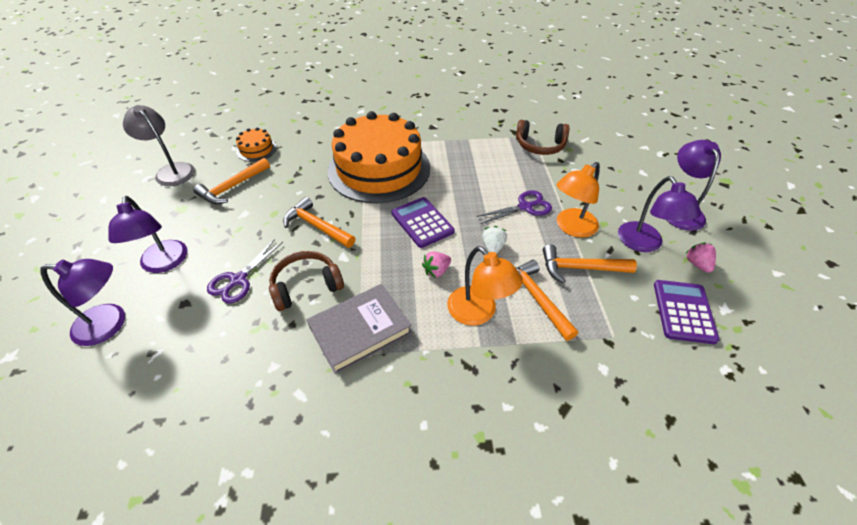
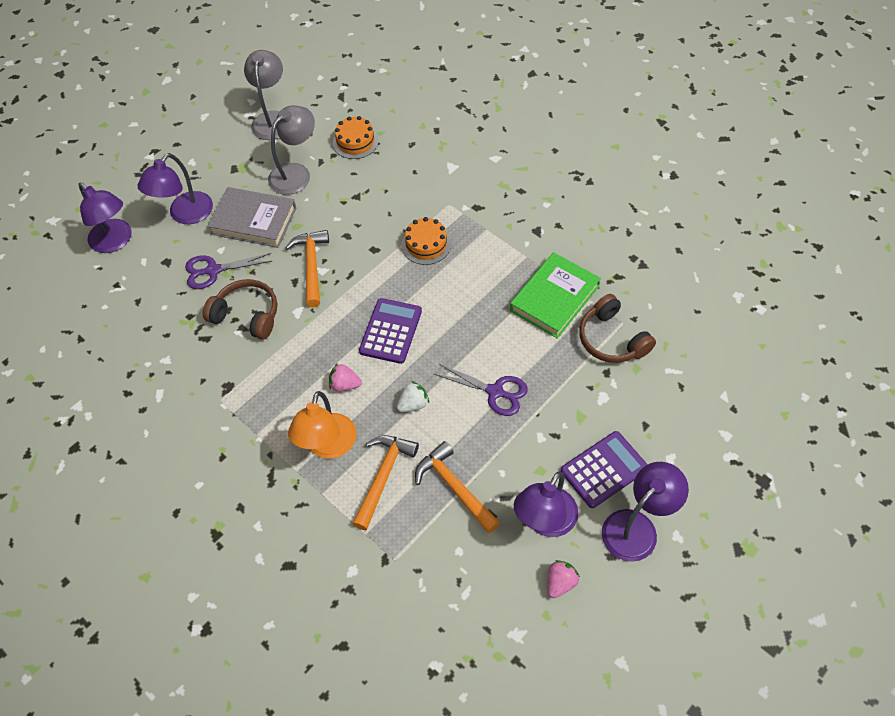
camera: 50 degrees right, 10 degrees up
(232, 187) = (296, 173): orange hammer -> grey lamp
(360, 330) = (240, 383): grey book -> grey book (254, 221)
(379, 169) = (426, 244): orange cake -> orange cake, size x0.40
(487, 147) = (554, 298): none -> green book
(571, 227) = (504, 447): orange lamp -> none
(683, 311) = (478, 600): purple calculator -> purple calculator (604, 469)

